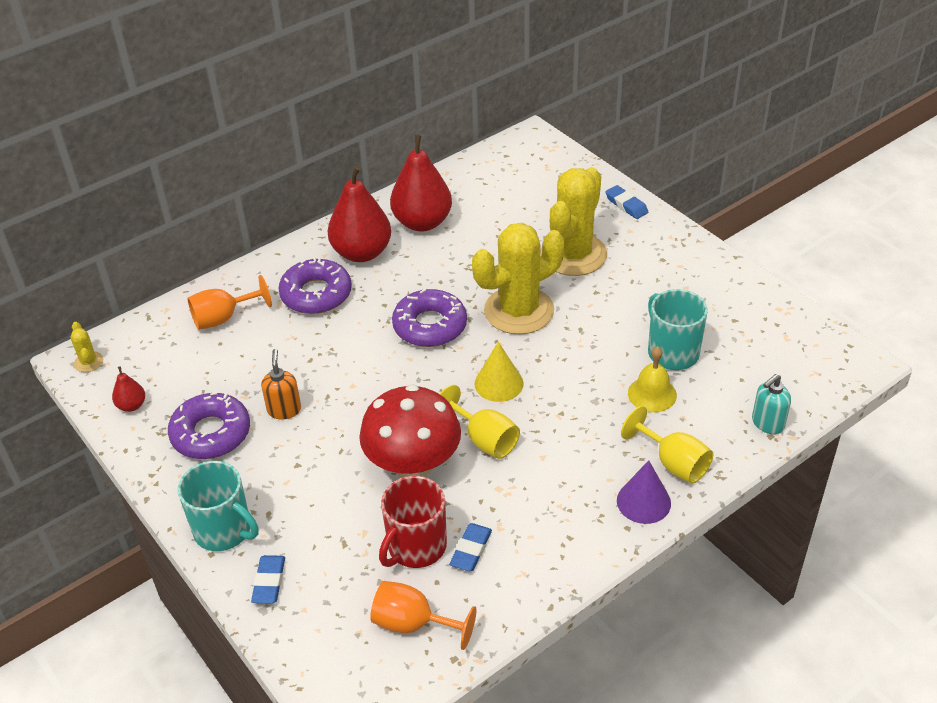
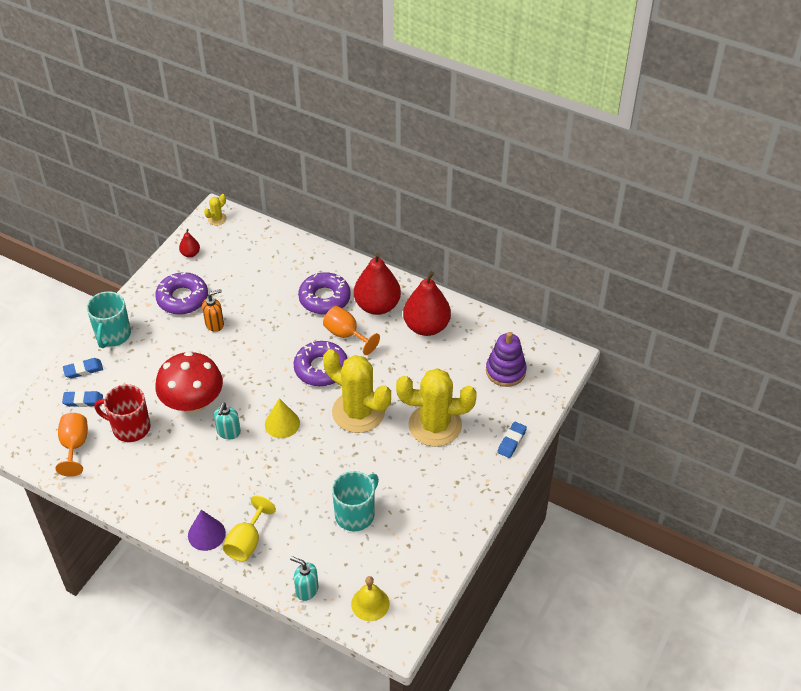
camera: 65 degrees right, 5 degrees up
(223, 318) = (281, 262): orange goblet -> orange goblet (346, 335)
(471, 550) = (136, 455): blue eraser -> blue eraser (83, 401)
(484, 439) = (228, 432): yellow goblet -> turquoise soap dispenser
(526, 182) = (505, 371): none -> purple stacking toy
(652, 394) = (307, 513): yellow bell -> yellow bell (370, 603)

